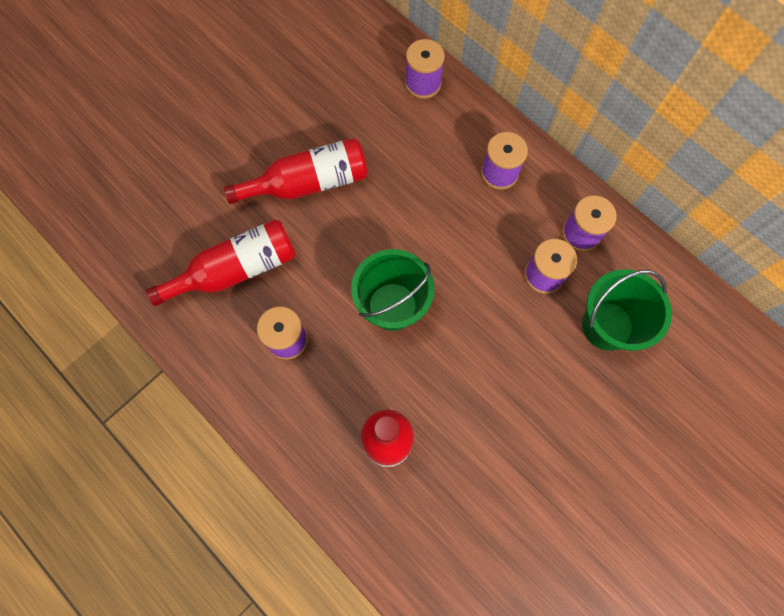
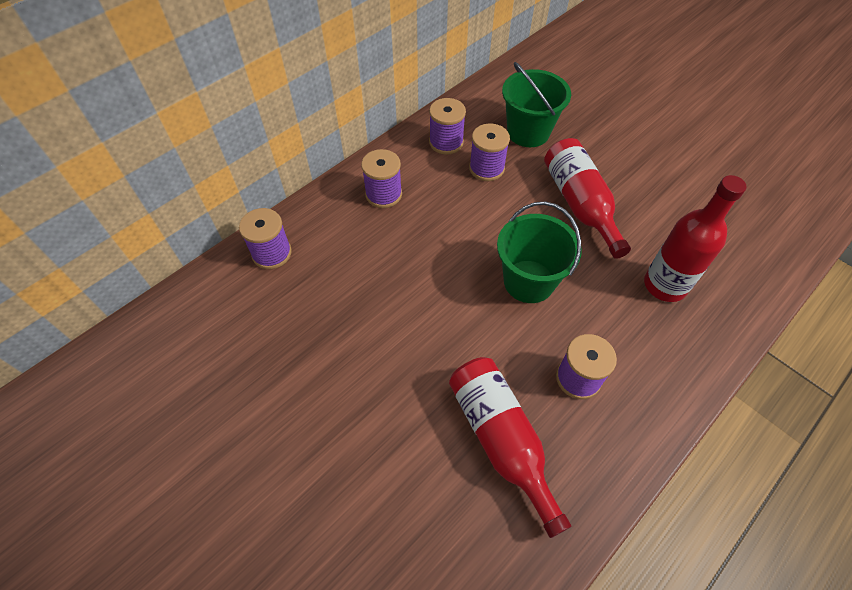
camera: 90 degrees left, 15 degrees down
(308, 183) = (387, 364): red bottle -> red bottle (580, 204)

